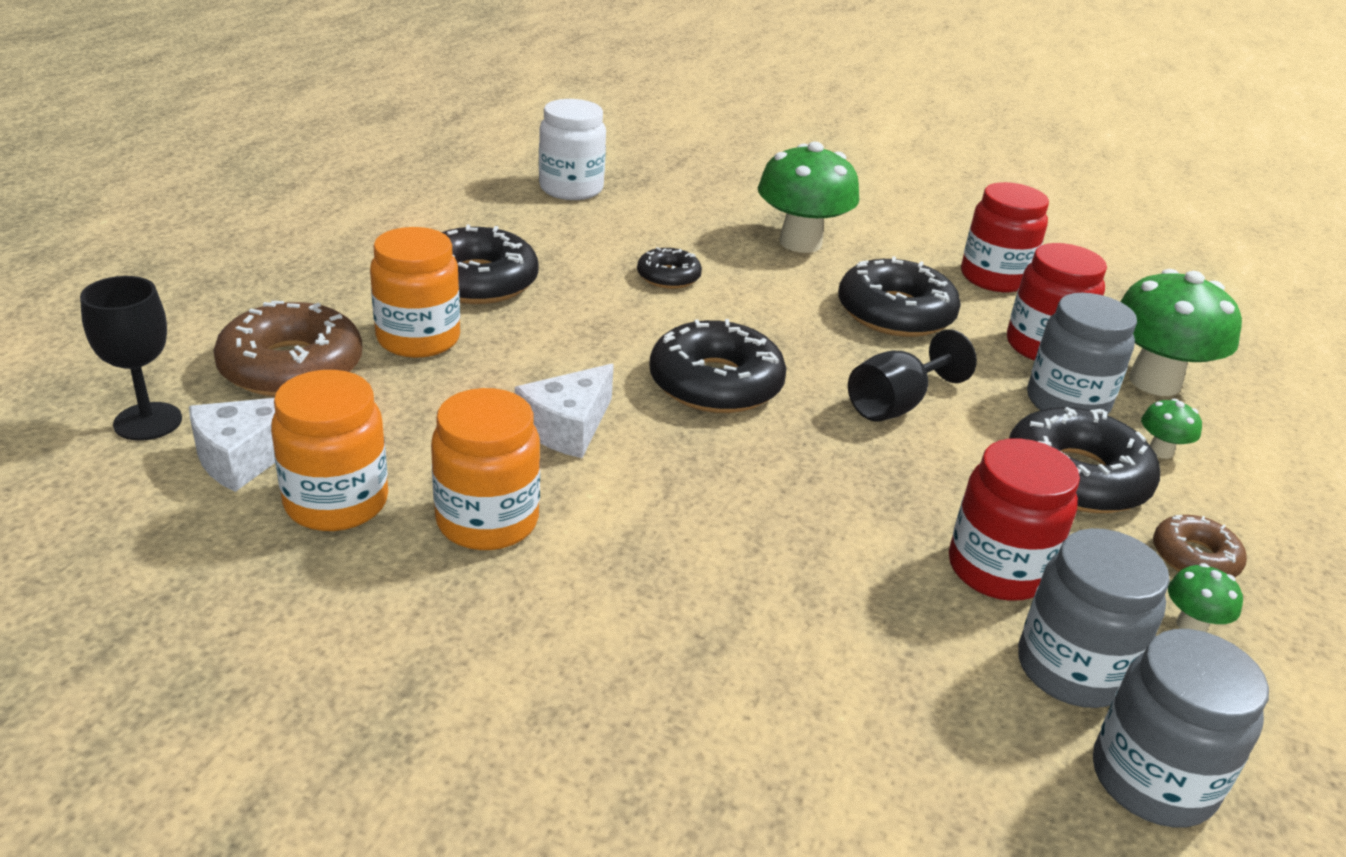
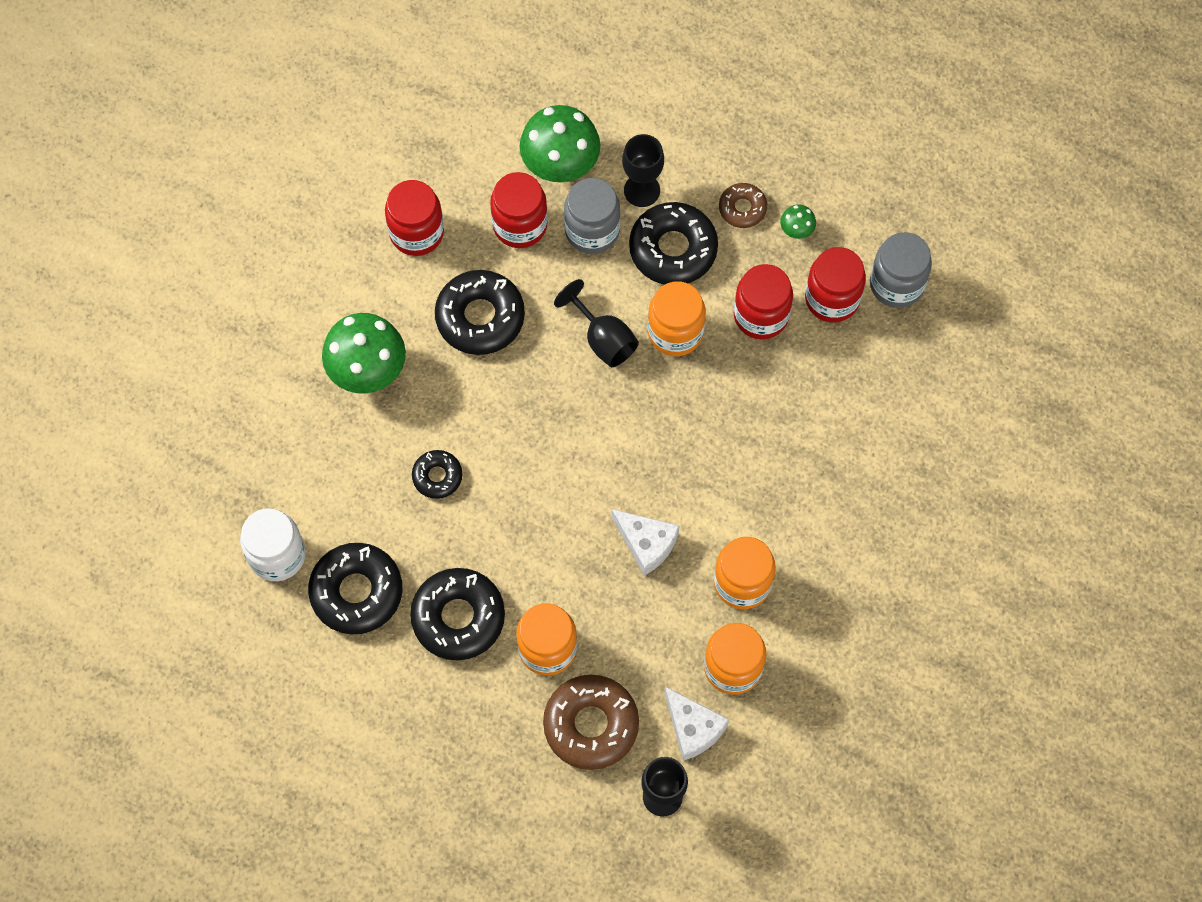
camera: 85 degrees left, 35 degrees up
(715, 383) = (587, 450): black donut -> black donut (356, 592)
(930, 472) = (675, 332): none -> orange jar
(1071, 669) = (832, 298): grey jar -> red jar
(1160, 451) = (642, 190): green mushroom -> black goblet

